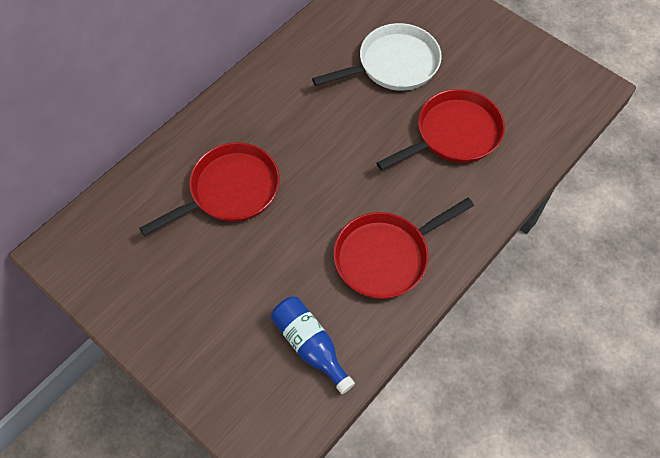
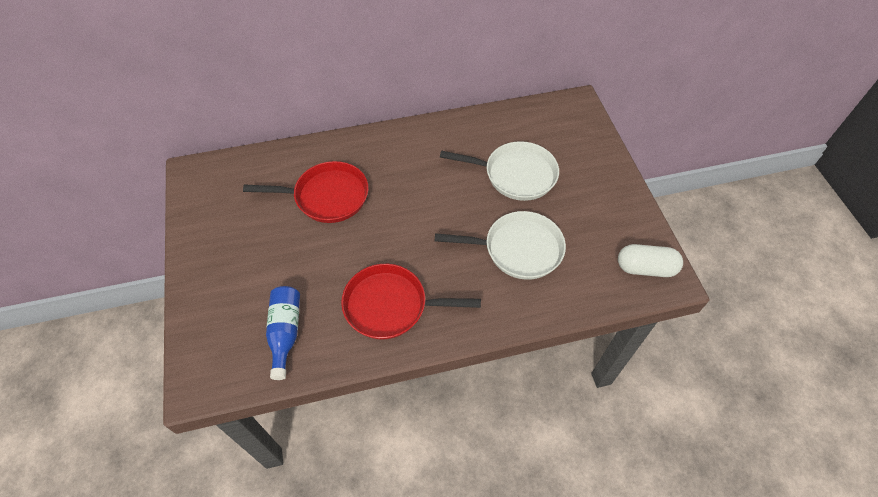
camera: 35 degrees right, 5 degrees down
(453, 134) = (518, 249): red pan -> white pan
(569, 88) = (645, 268): none -> white capsule

